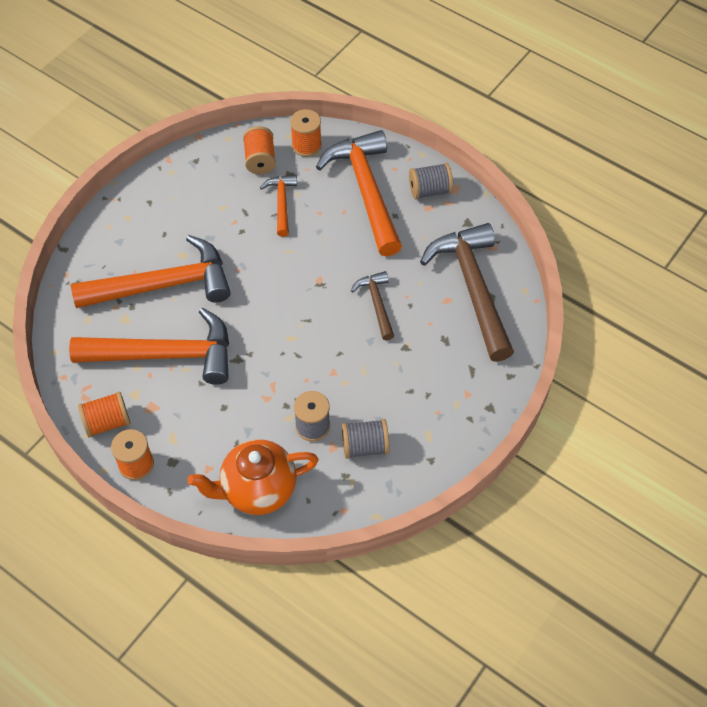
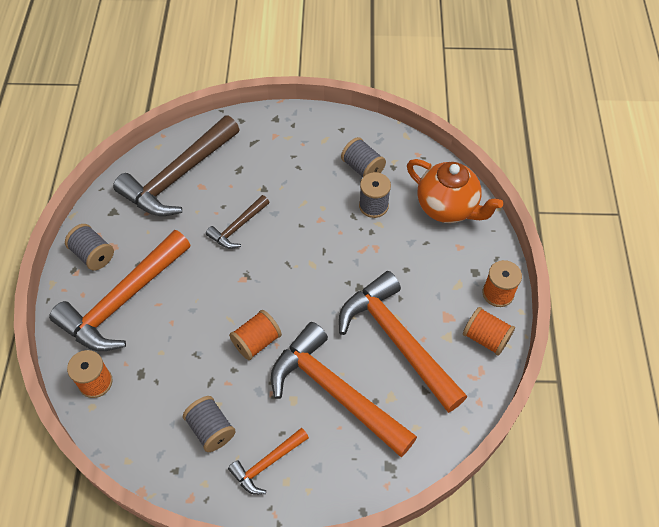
camera: 125 degrees left, 0 degrees up
(206, 194) = (211, 429): none -> grey spool
(260, 160) = (139, 411): orange spool -> orange spool (257, 341)
(282, 203) = (180, 357): orange hammer -> orange hammer (267, 463)

